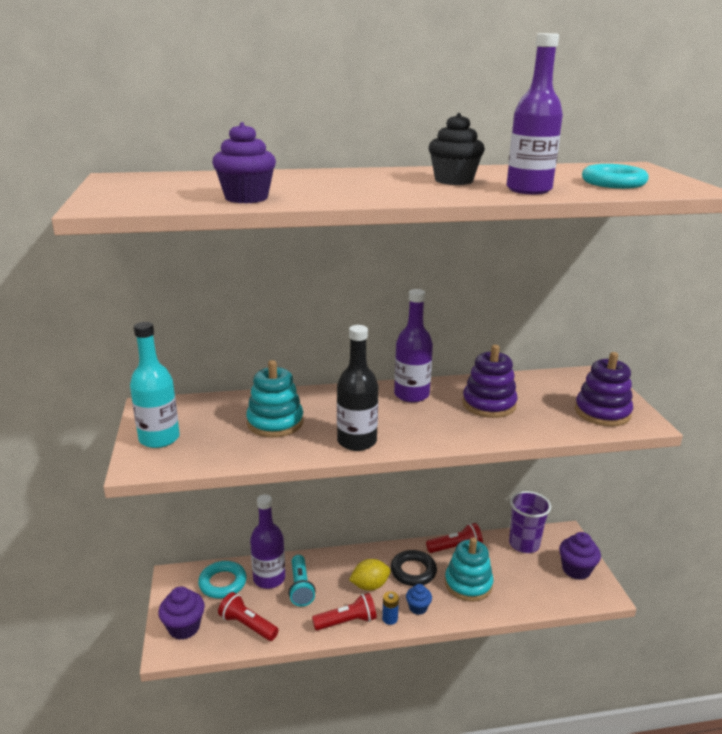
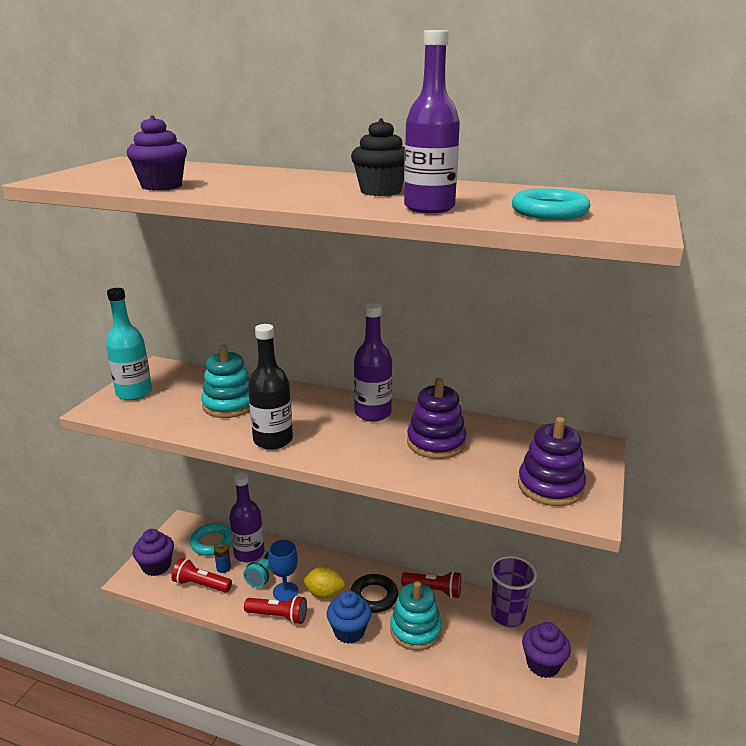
camera: 30 degrees right, 0 degrees up
(247, 625) = (201, 584): red flashlight -> red flashlight turned 45 degrees counterclockwise
(334, 598) = (285, 592): none -> blue goblet
(390, 618) = (316, 630): blue battery -> blue battery (223, 568)
(418, 608) = (349, 631): blue cupcake -> blue cupcake, size x1.64

